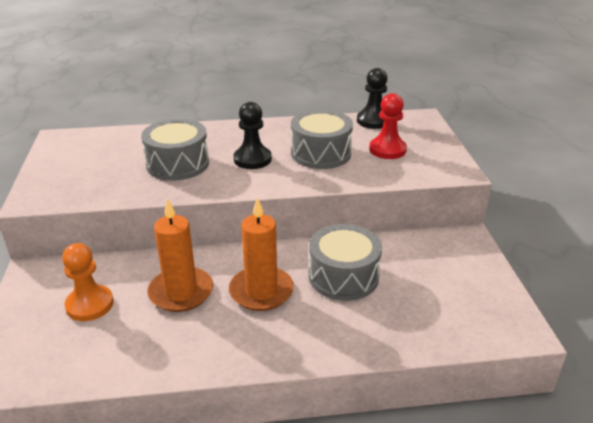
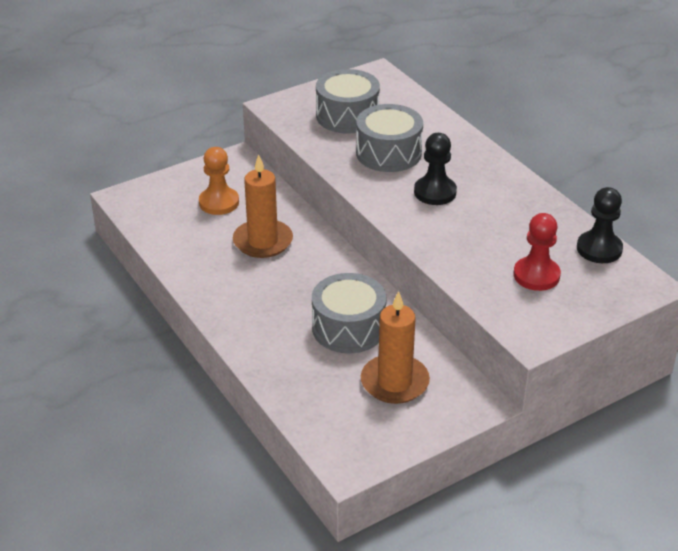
camera: 65 degrees right, 5 degrees up
(261, 291) = (293, 285): orange candle -> orange candle (394, 382)
(321, 153) = (485, 231): grey drum -> grey drum (347, 116)

